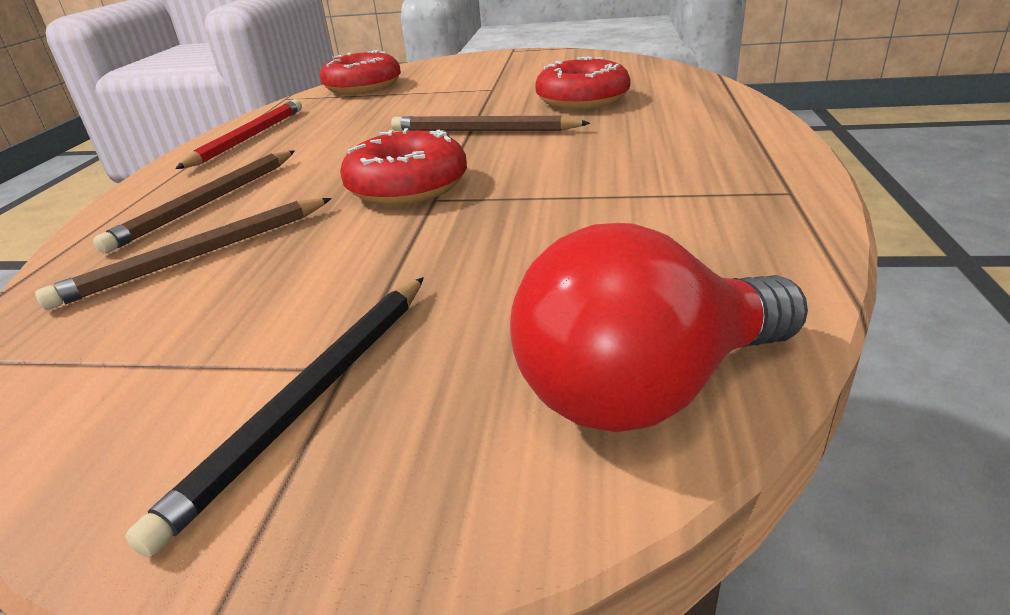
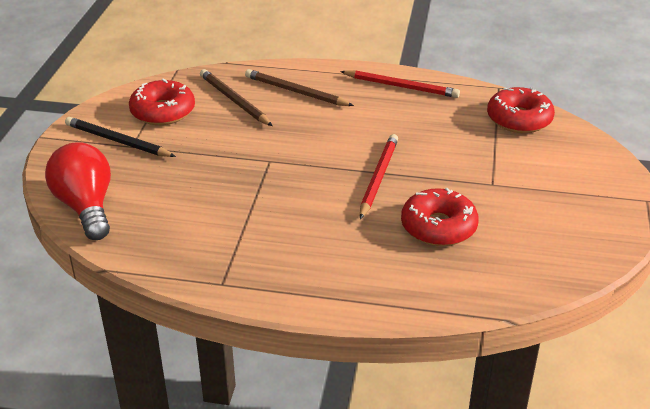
camera: 90 degrees right, 5 degrees up
(407, 186) = (289, 151): red donut -> red donut (163, 112)
(483, 131) = (378, 177): brown pencil -> red pencil

